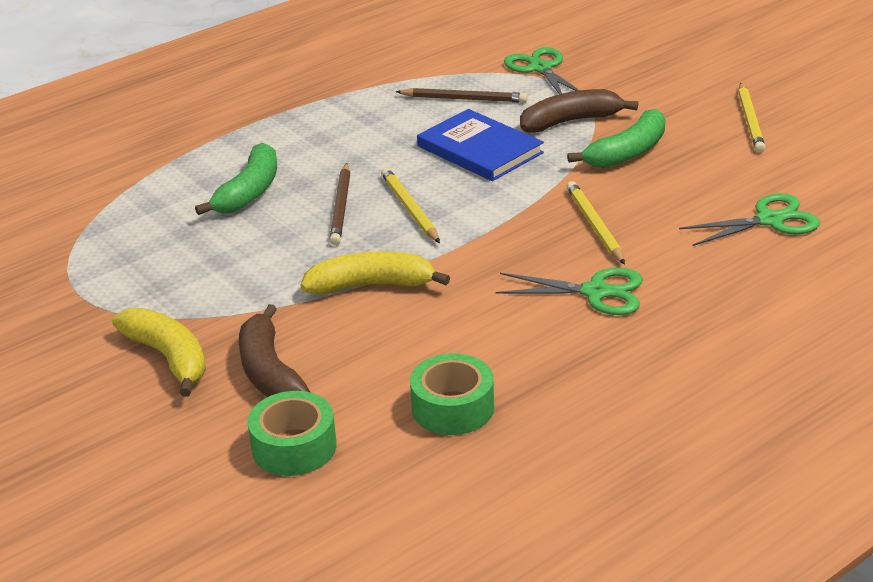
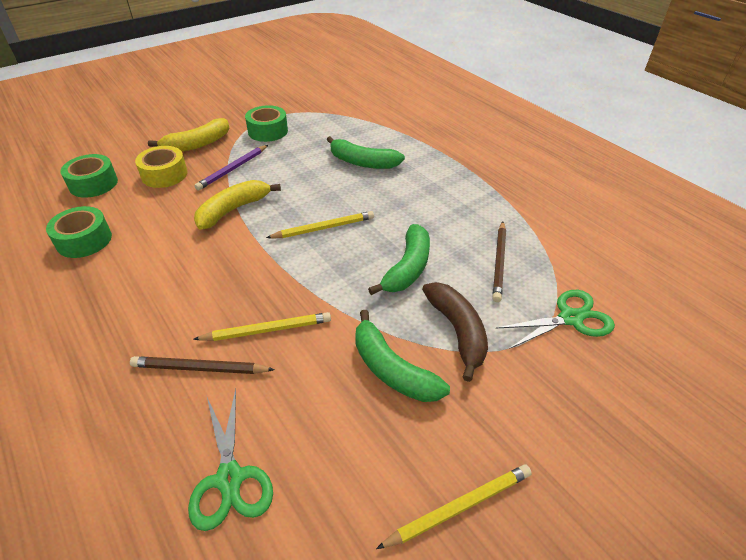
camera: 90 degrees right, 10 degrees up
(134, 288) = (268, 131): none -> green tape
(257, 304) = (233, 169): none -> purple pencil
(269, 372) = (164, 175): brown banana -> yellow tape
(341, 207) = (334, 198): brown pencil -> brown pencil (200, 368)
(371, 285) = (233, 210): yellow banana -> yellow banana turned 135 degrees counterclockwise
(480, 149) = (408, 268): blue book -> green banana
(596, 292) = (170, 321): green scissors -> none
(750, 120) = (459, 507): yellow pencil -> yellow pencil turned 150 degrees clockwise

